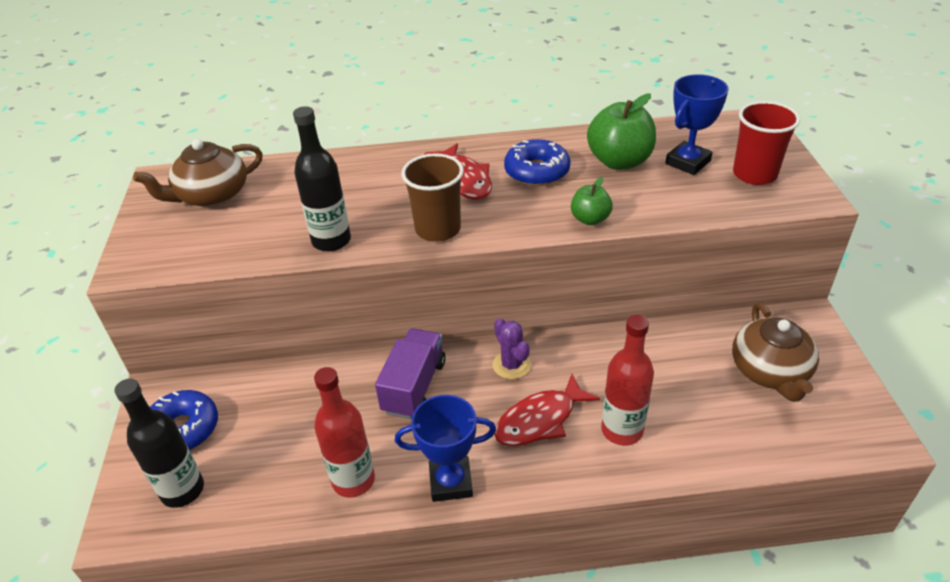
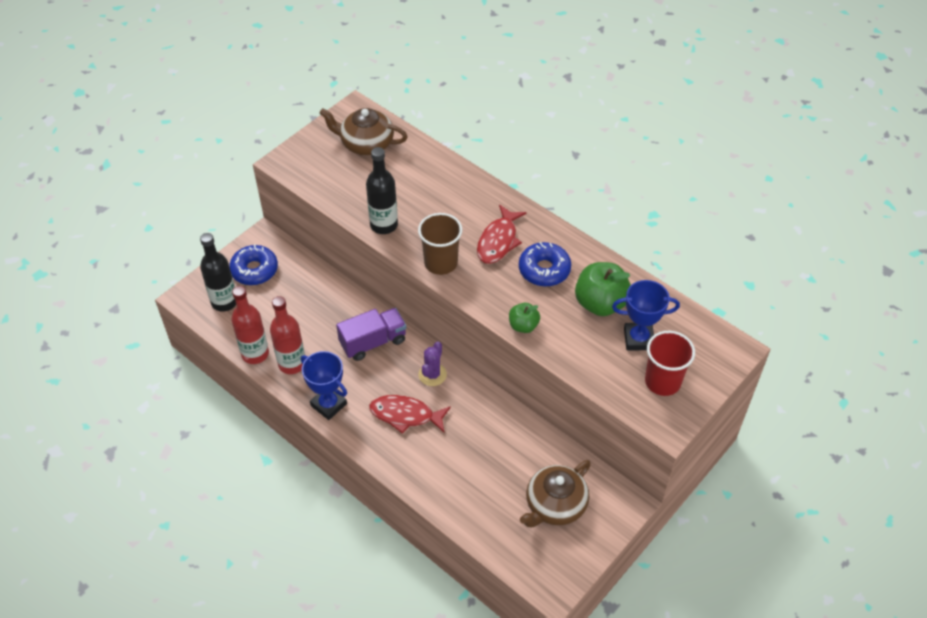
camera: 45 degrees right, 10 degrees up
(622, 430) = (435, 457): red bottle -> red bottle (255, 354)

